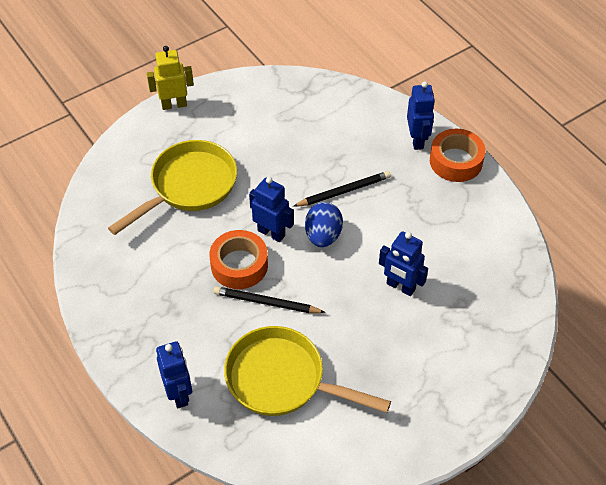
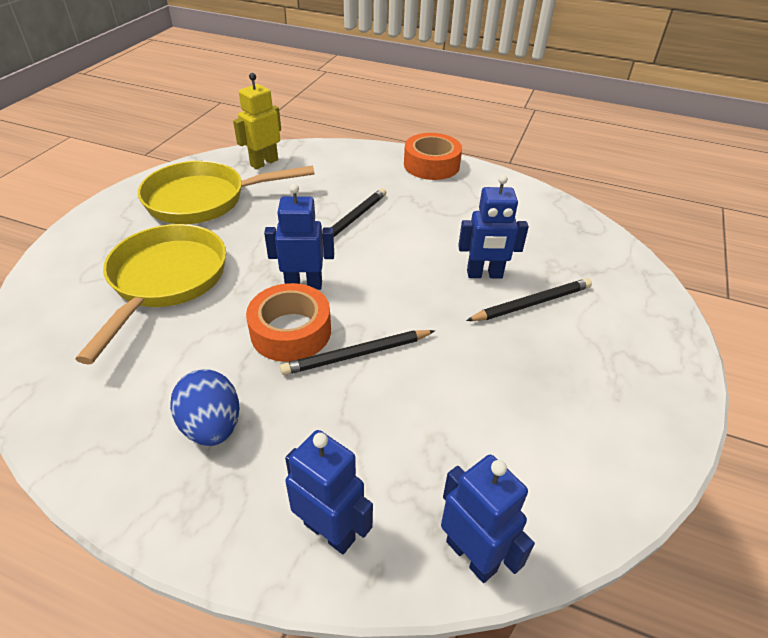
camera: 35 degrees left, 10 degrees down
(174, 104) = (94, 217): yellow robot -> yellow robot (264, 163)
(282, 380) = (452, 430): yellow pan -> yellow pan (204, 200)
(323, 236) = (364, 265): blue egg -> blue egg (212, 426)
(411, 326) = (531, 303): none -> black pencil
(417, 140) = (382, 162): blue robot -> blue robot (472, 555)

